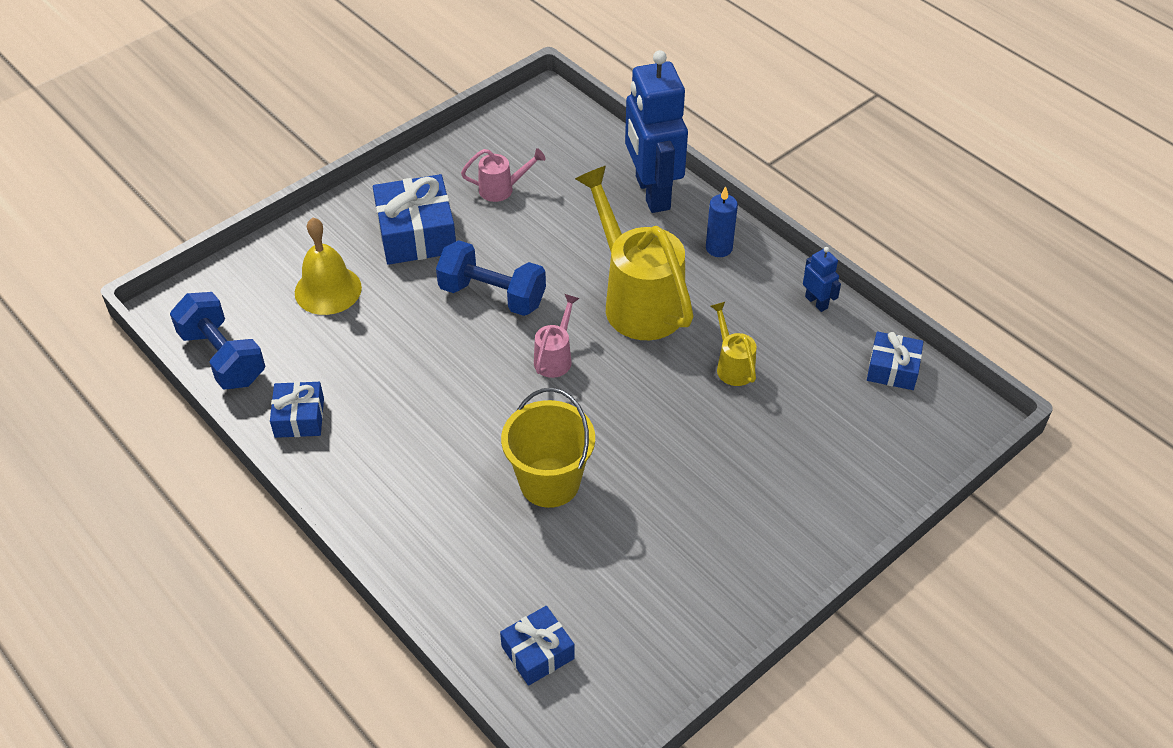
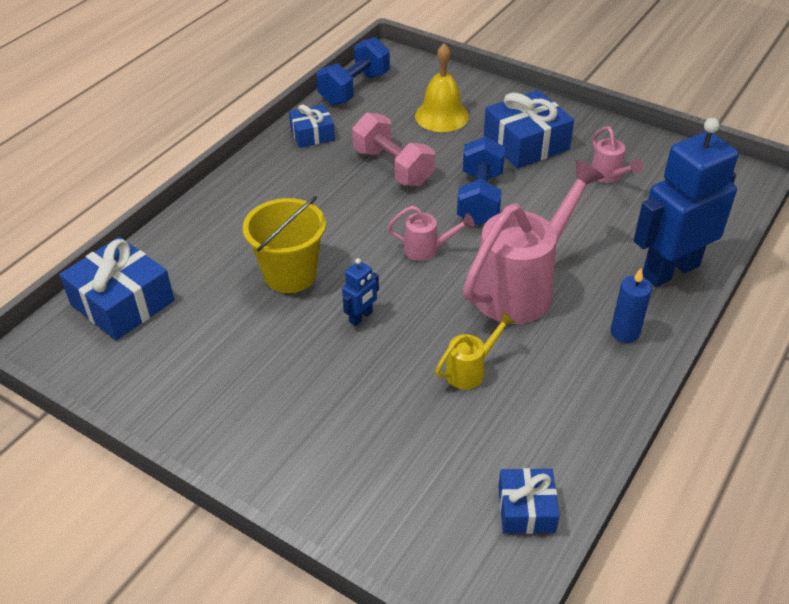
camera: 75 degrees right, 5 degrees down
(403, 355) = (393, 167): none -> pink dumbbell
(538, 652) = (122, 302): blue gift -> blue gift, size x1.70
(637, 300) = (521, 287): yellow watering can -> pink watering can
(816, 302) = (592, 425): blue robot -> blue robot (361, 317)

